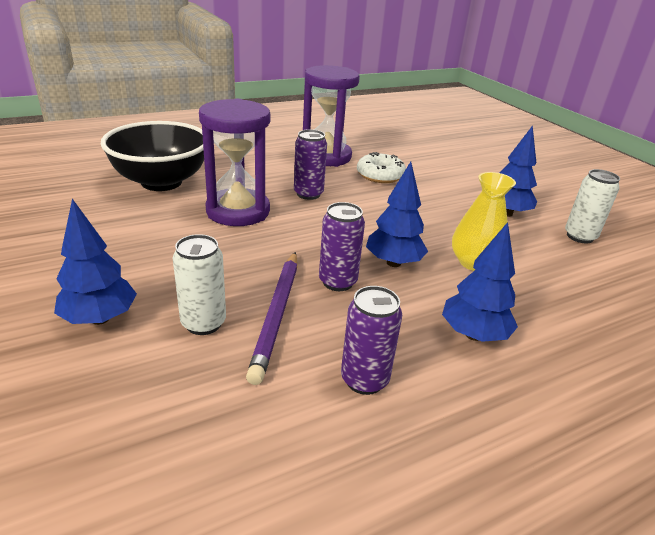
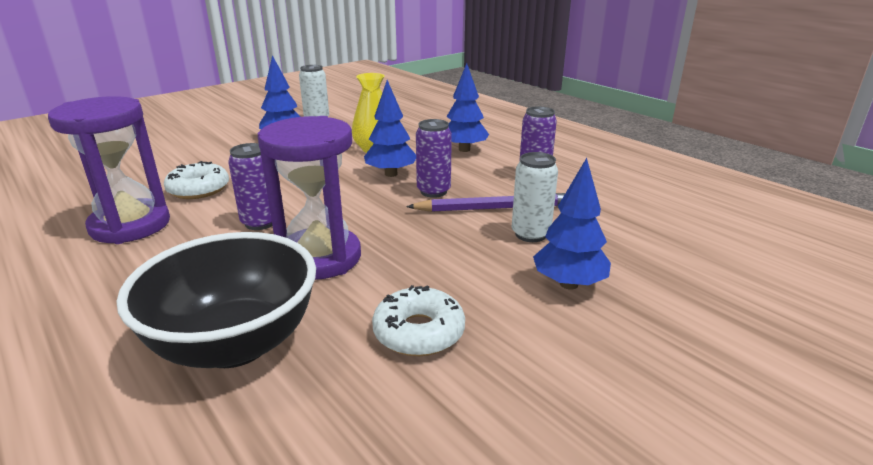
camera: 100 degrees left, 5 degrees down
(113, 234) = (419, 332): none -> white donut

